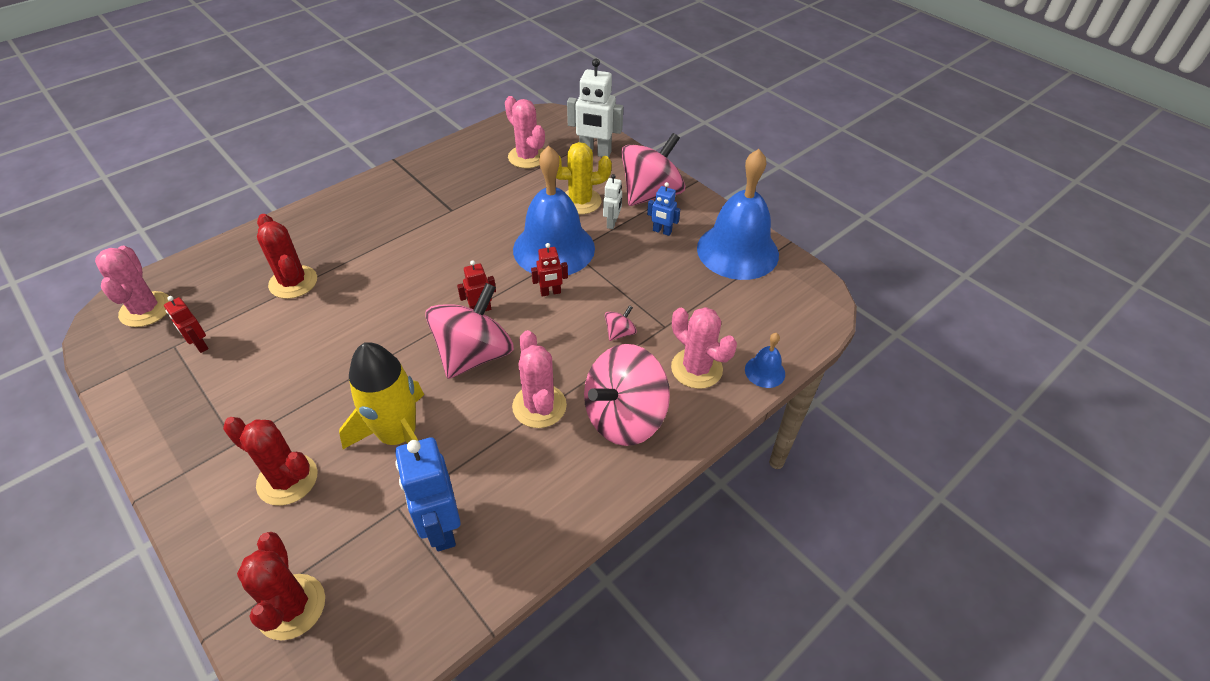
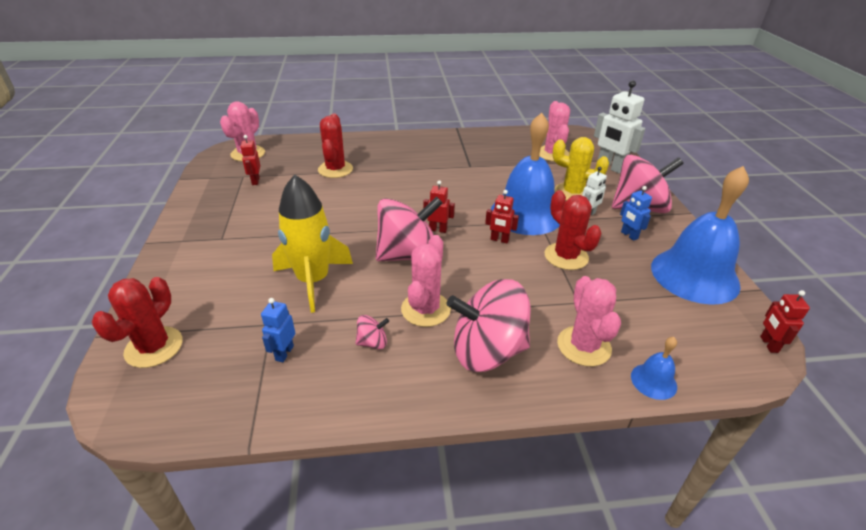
camera: 35 degrees right, 10 degrees down
(287, 479) = (227, 272): red cactus -> red cactus (566, 256)
(441, 528) = (284, 353): blue robot -> blue robot, size x0.54
(620, 333) = (534, 289): pink spinning top -> pink spinning top (372, 342)
(822, 293) = (768, 344): none -> red robot

